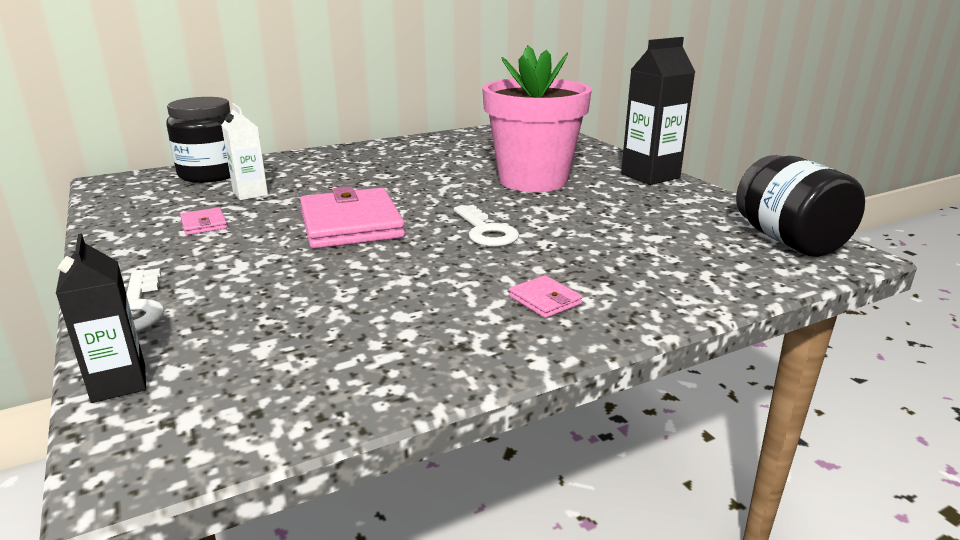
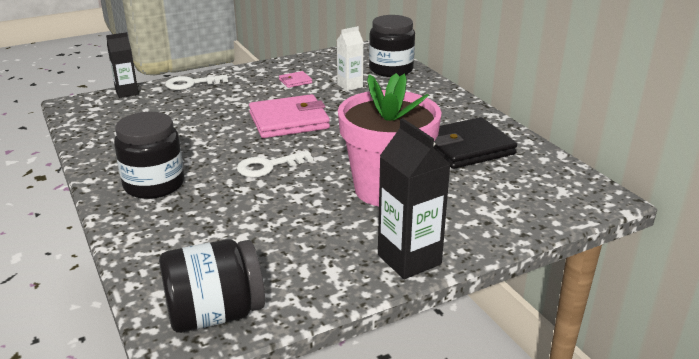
camera: 90 degrees right, 5 degrees up
(445, 153) = (467, 148): none -> black wallet
(545, 300) = (154, 184): pink wallet -> black jar

